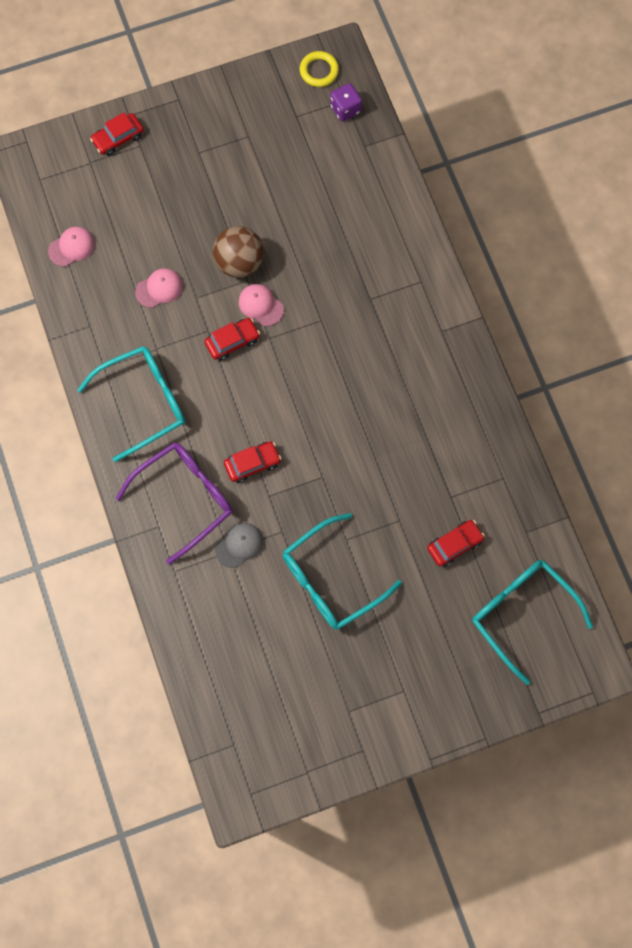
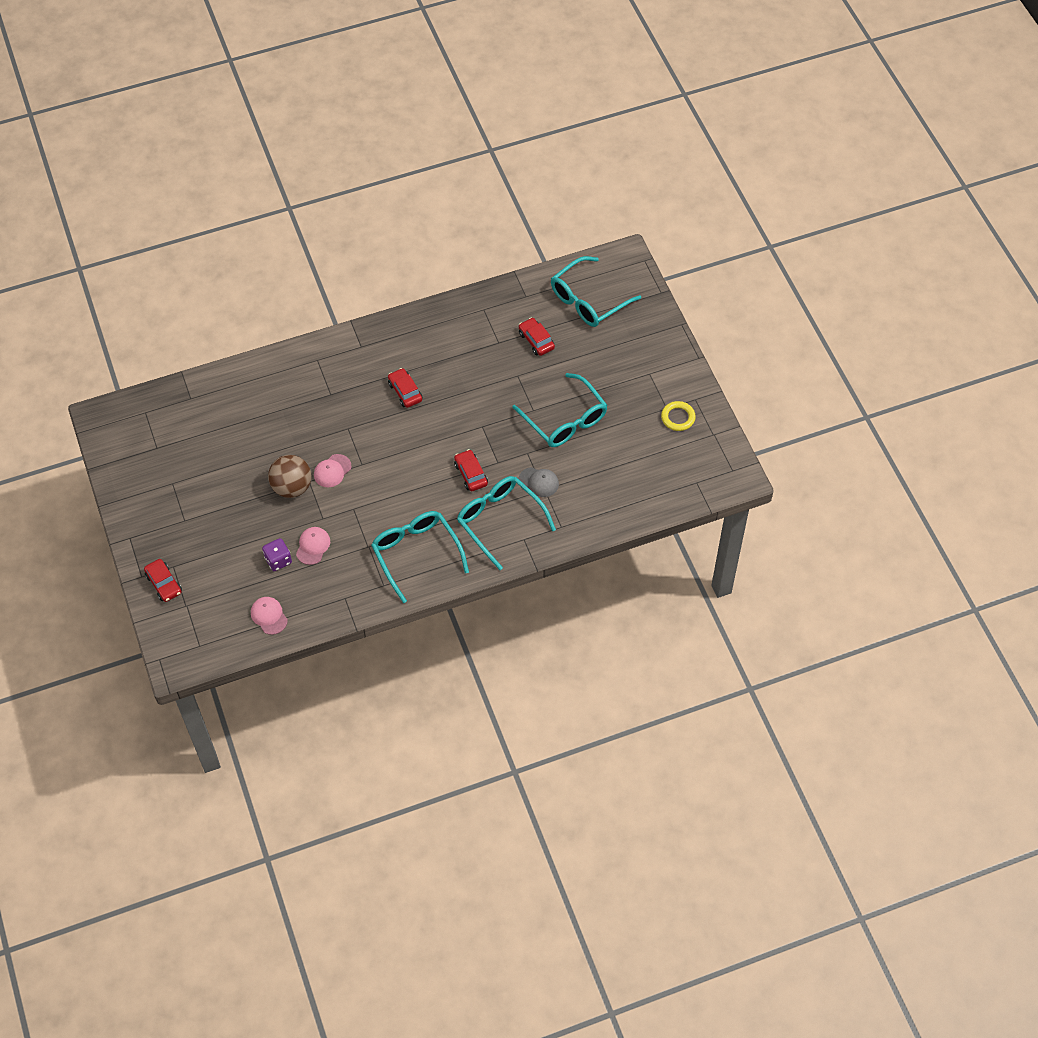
camera: 90 degrees left, 15 degrees down
(159, 288) = (313, 546): pink cap -> pink cap turned 45 degrees clockwise
(185, 498) = (500, 521): purple glasses -> turquoise glasses
(232, 341) = (364, 490): red car -> red car (405, 392)
(239, 545) = (538, 482): grey cap -> grey cap turned 150 degrees clockwise
(319, 71) = (114, 431): yellow ring -> yellow ring (678, 417)
(345, 109) = (153, 412): purple dice -> purple dice (278, 560)

